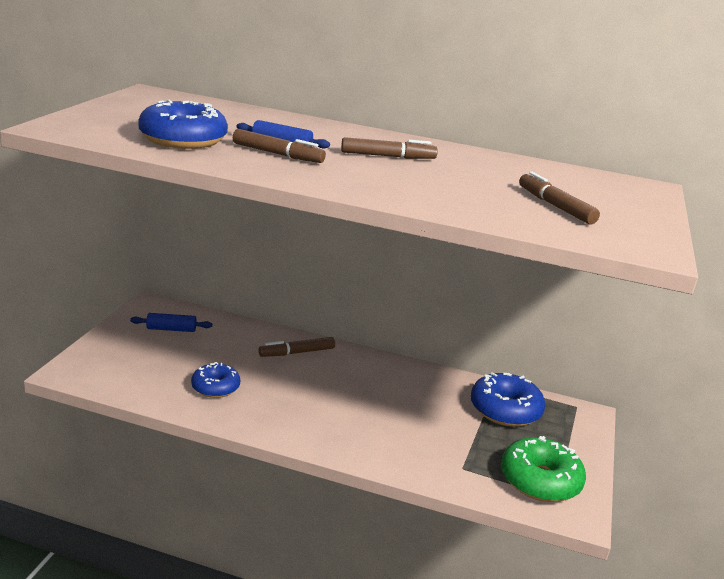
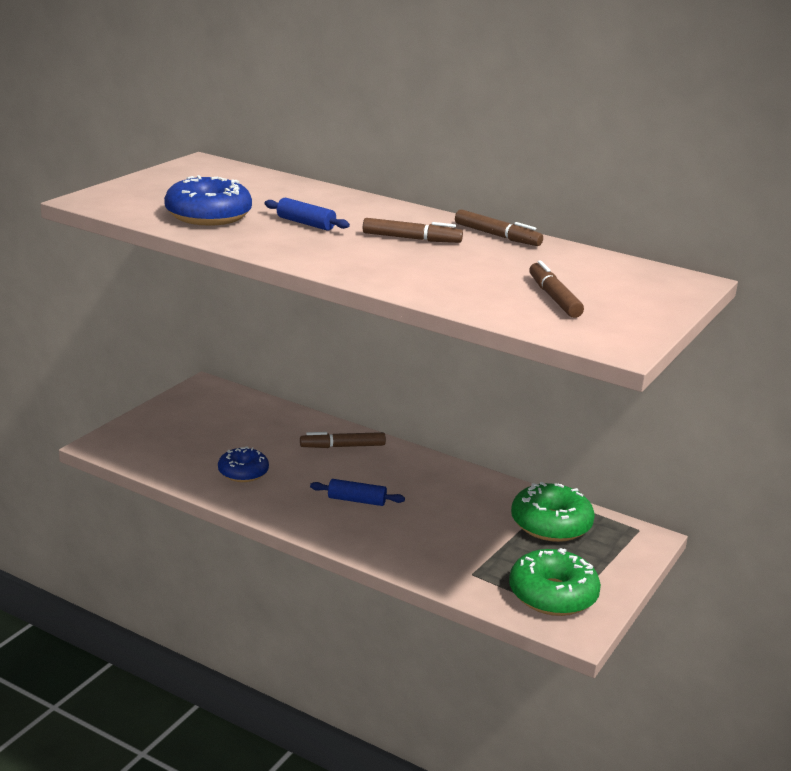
camera: 15 degrees right, 0 degrees up
(171, 329) = (218, 412): blue rolling pin -> blue rolling pin (356, 500)
(277, 154) = (295, 233): brown marker -> brown marker (497, 236)
(505, 410) = (551, 524): blue donut -> green donut

